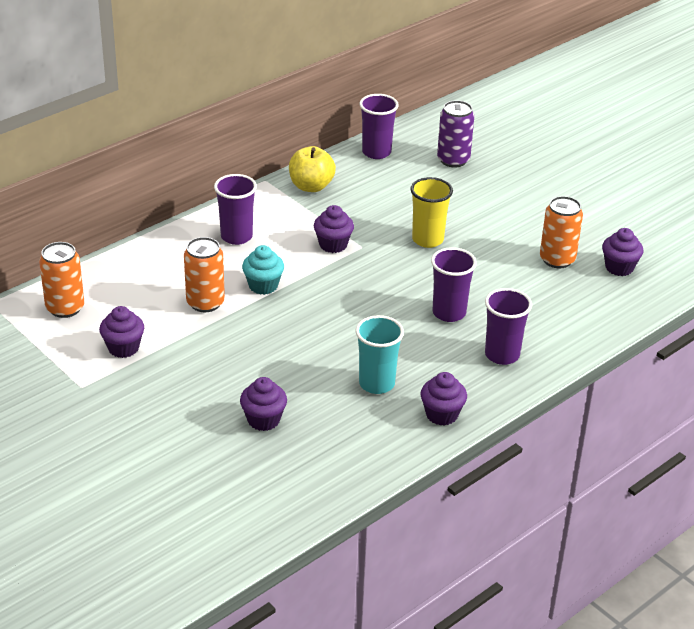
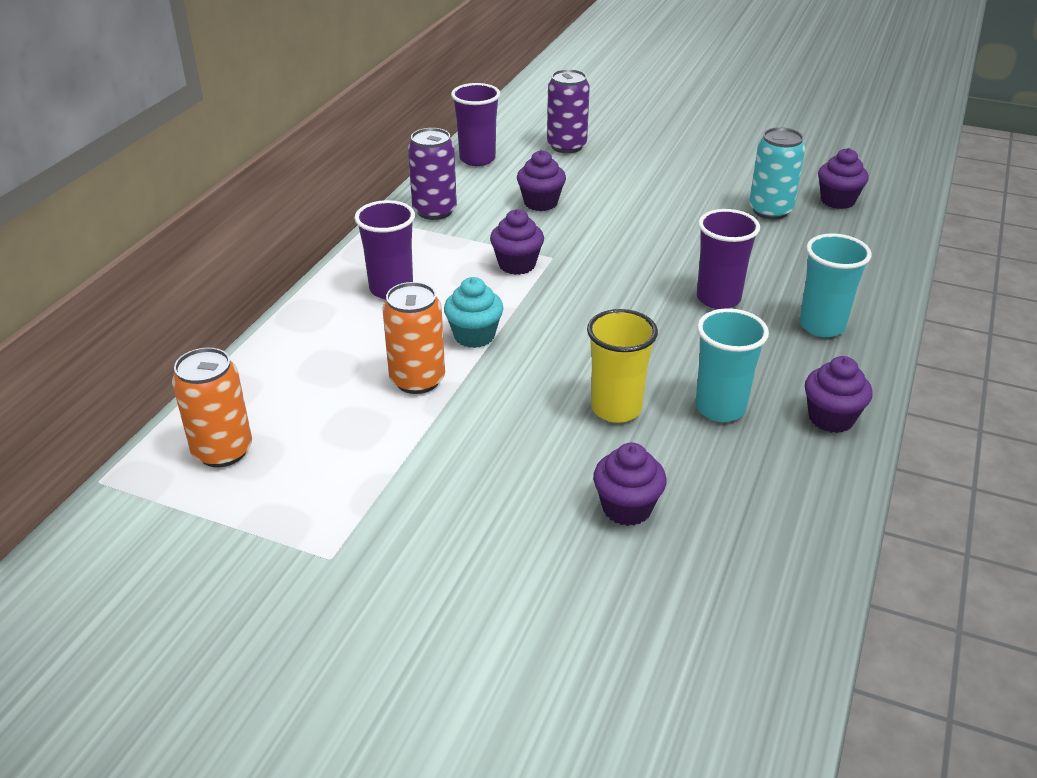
camera: 25 degrees left, 0 degrees up
(123, 348) = (351, 478): purple cupcake -> purple cupcake (540, 203)
(311, 186) = (434, 211): yellow apple -> purple can
(427, 239) = (617, 229): yellow cup -> yellow cup (616, 408)
(502, 355) = (822, 326): purple cup -> turquoise cup
(557, 259) = (770, 210): orange can -> turquoise can

